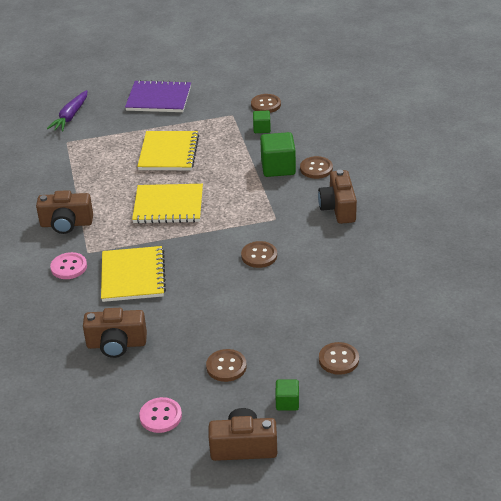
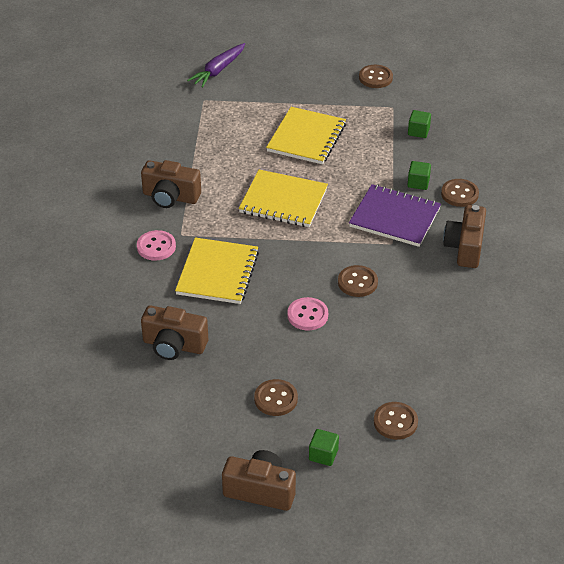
camera: 15 degrees right, 5 degrees up
(159, 99) = (320, 69): purple notebook -> purple notebook (394, 217)
(160, 416) = (190, 435): pink button -> pink button (307, 315)
(266, 105) = (434, 103): brown button -> brown button (375, 78)
(278, 167) = (418, 183): green cube -> green cube, size x0.55

